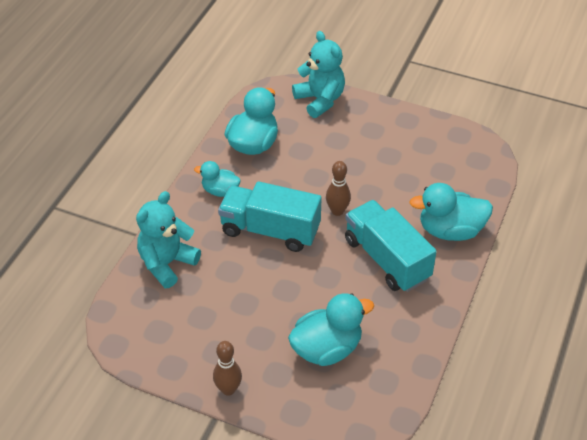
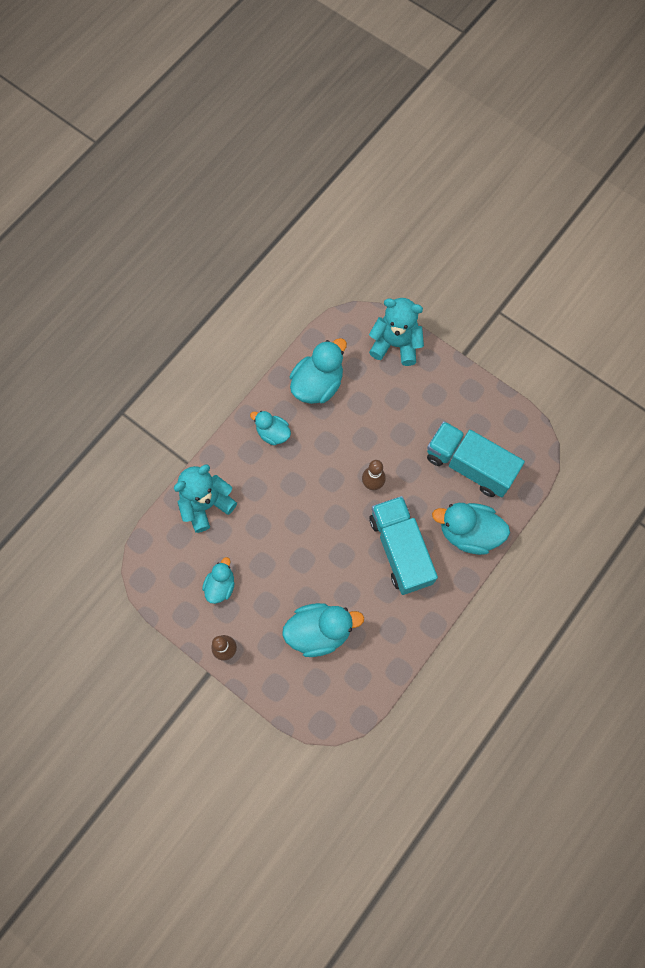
camera: 15 degrees right, 25 degrees up
(204, 331) = (220, 585): none -> turquoise duck
(270, 230) = (306, 490): turquoise truck -> turquoise truck (469, 465)
(320, 100) = (395, 344): turquoise teddy bear -> turquoise teddy bear turned 60 degrees counterclockwise

